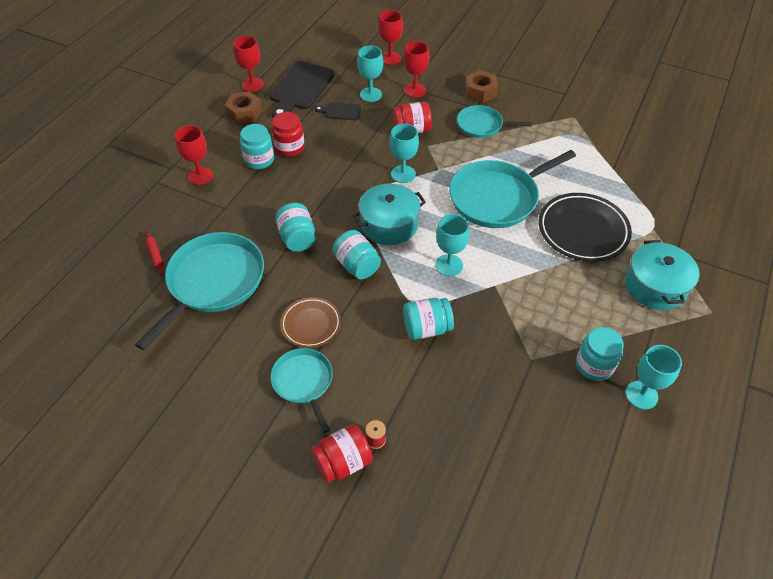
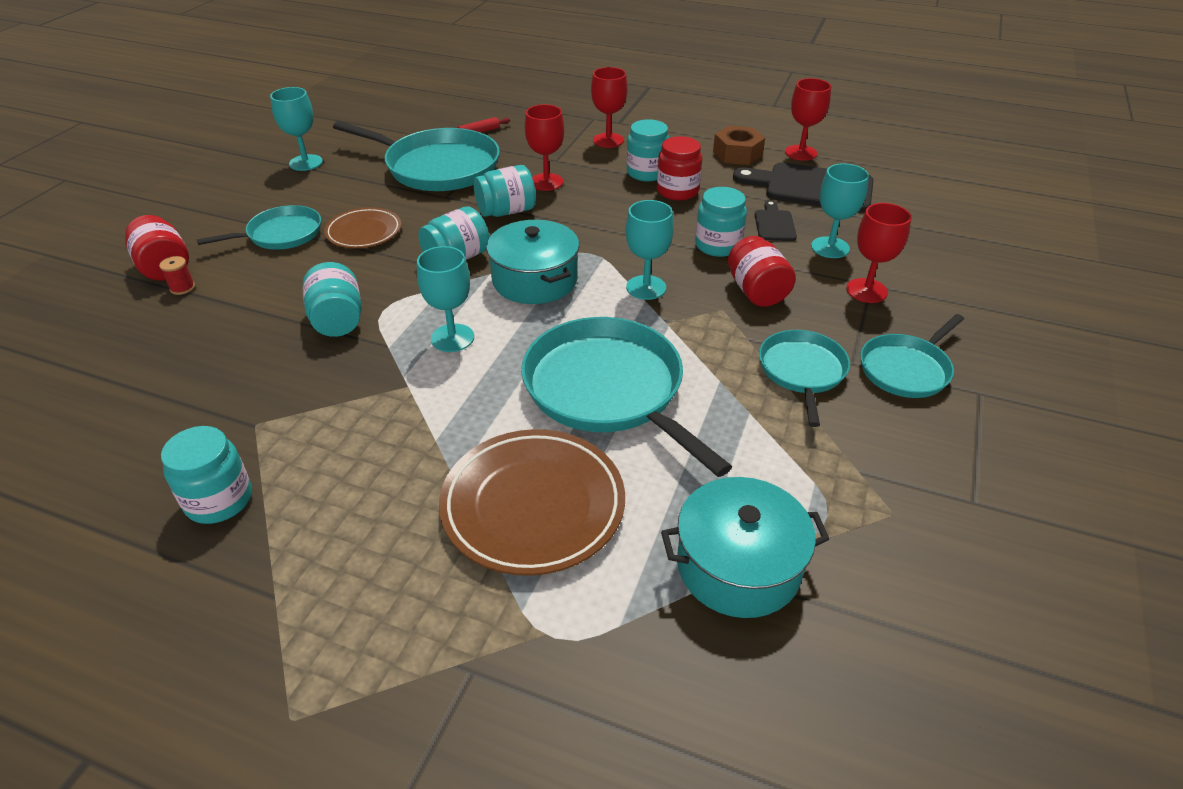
camera: 85 degrees right, 10 degrees down
(361, 138) = (718, 245): none -> turquoise jar
(390, 58) = (943, 261): red goblet -> red goblet (546, 182)
(480, 92) = (906, 369): brown nut -> turquoise pan
(582, 230) = (533, 506): black plate -> brown plate
(641, 395) = (138, 561): turquoise goblet -> turquoise goblet (306, 163)
(655, 286) = (378, 615): turquoise pot -> turquoise pot (738, 566)

